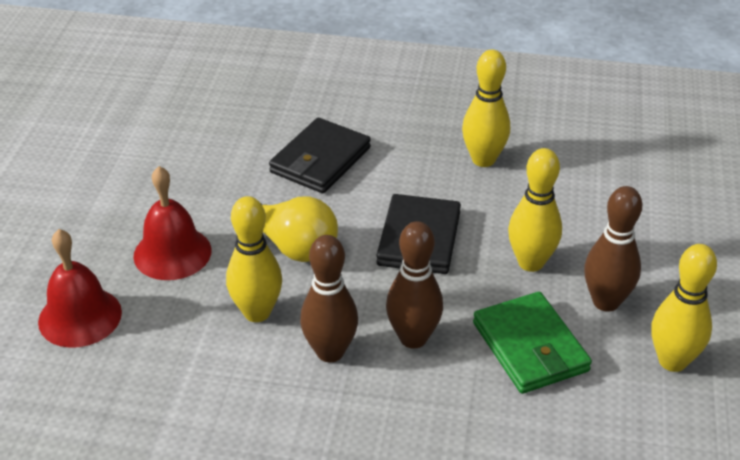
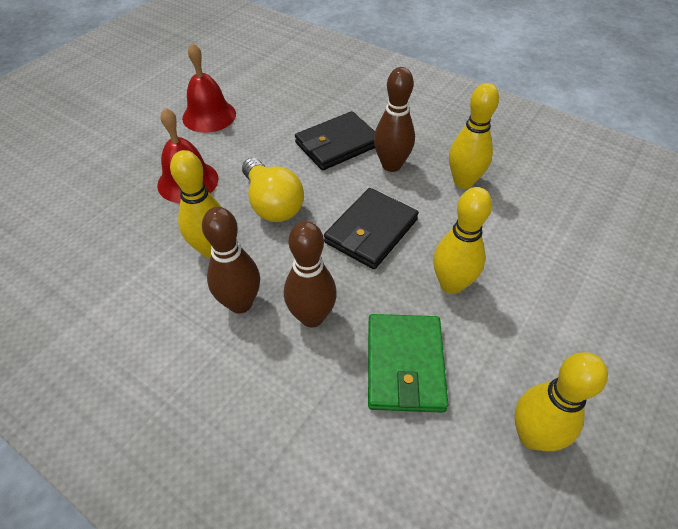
camera: 25 degrees right, 10 degrees up
(80, 317) = (94, 208): red bell -> red bell (209, 116)
(606, 302) = (499, 347): brown bowling pin -> brown bowling pin (391, 165)

